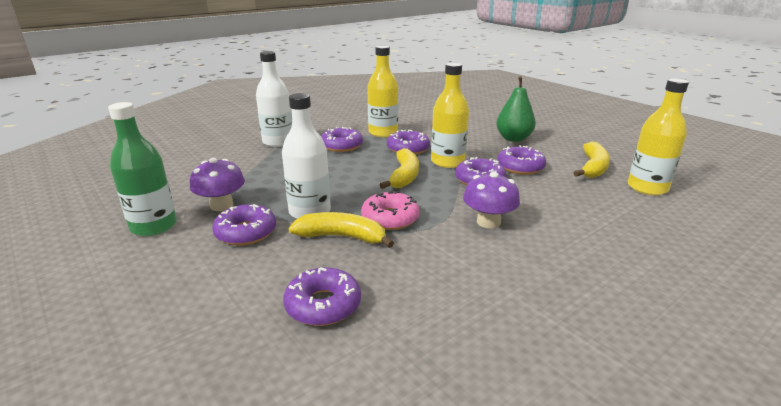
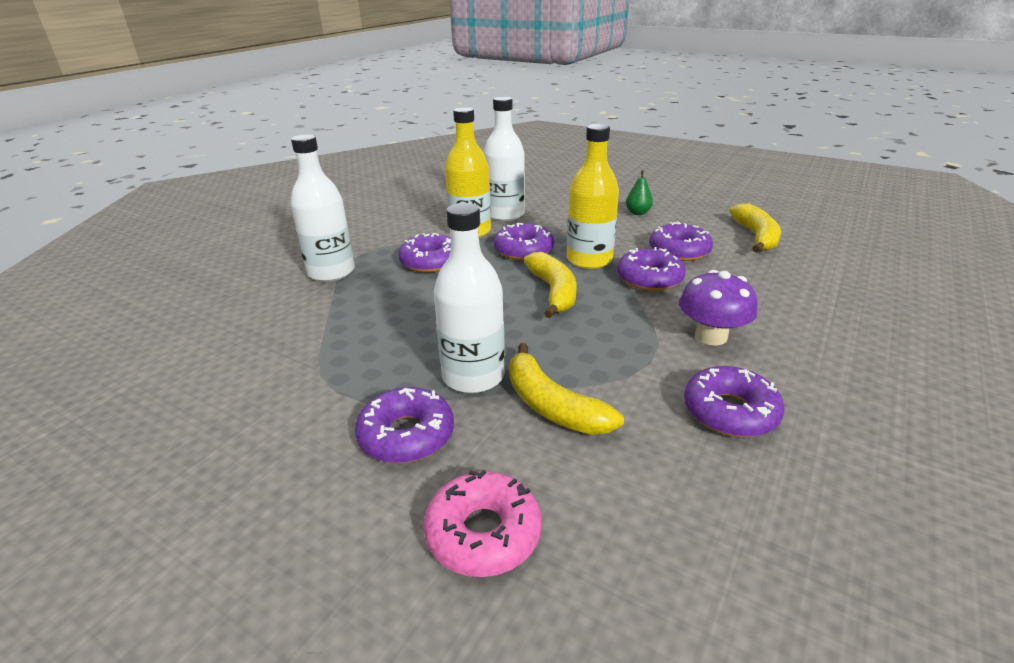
camera: 20 degrees left, 5 degrees up
(154, 226) = (243, 464): green bottle -> none
(221, 205) = (329, 398): purple mushroom -> none
(323, 305) = (619, 525): purple donut -> purple donut (730, 412)
(342, 237) = (552, 405): yellow banana -> yellow banana turned 120 degrees counterclockwise
(390, 218) = (590, 360): pink donut -> pink donut (483, 533)
(415, 126) = (505, 215): none -> white bottle
(513, 139) = (637, 213): green pear -> green pear, size x0.55
(647, 188) = (831, 252): yellow bottle -> none

